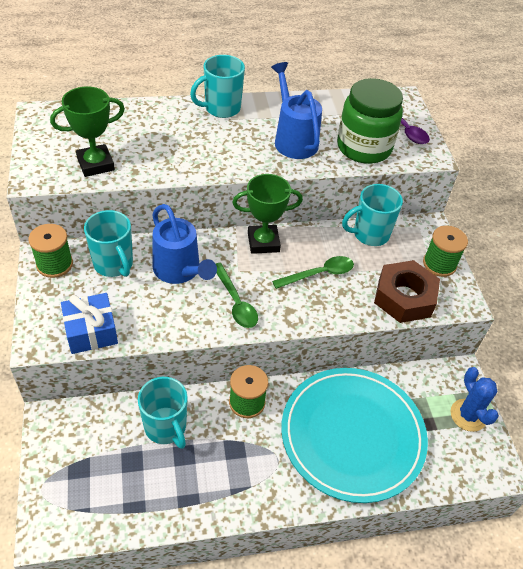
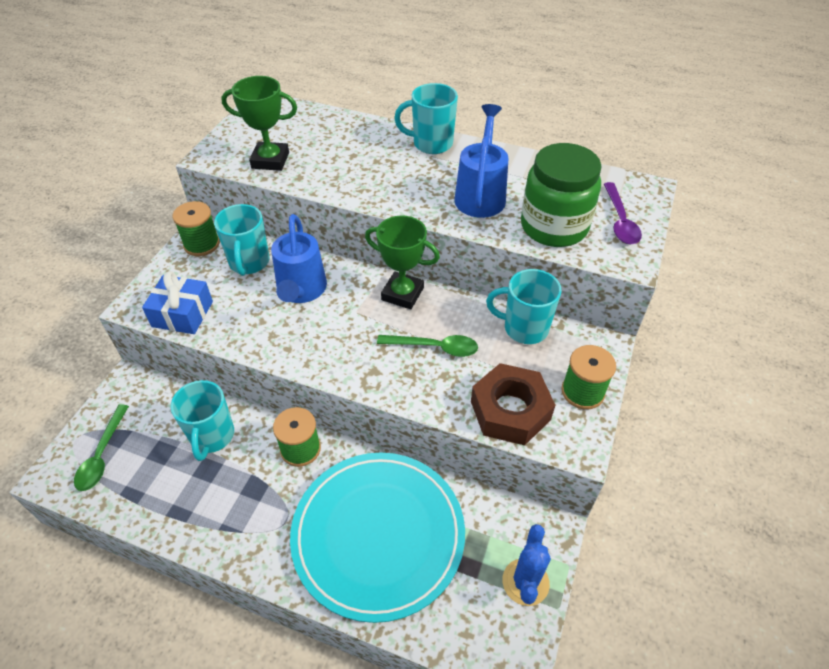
camera: 35 degrees right, 0 degrees up
(235, 302) = (328, 341): green spoon -> green spoon (102, 455)

